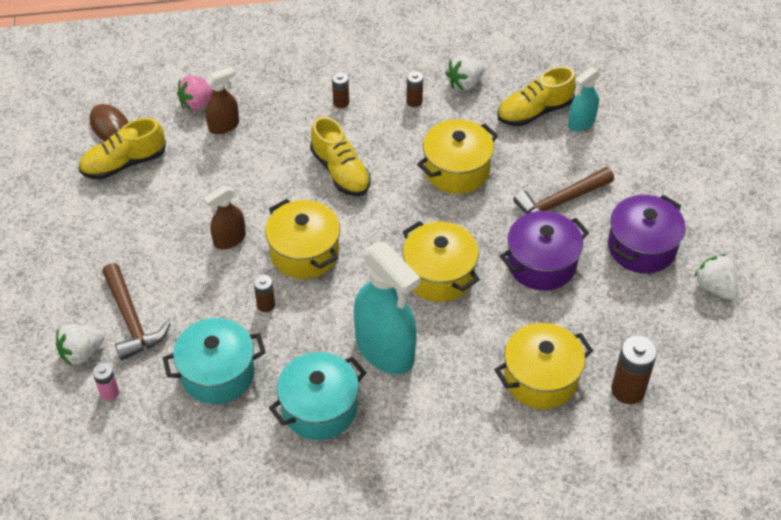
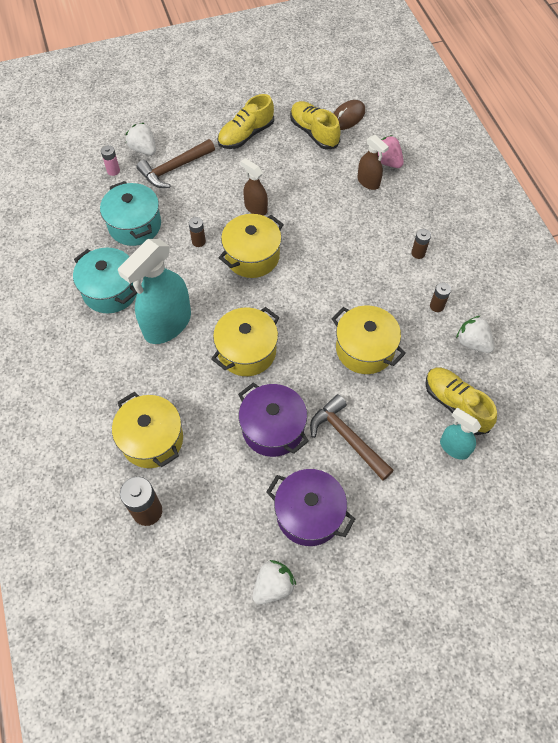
camera: 80 degrees right, 10 degrees up
(340, 171) = (341, 266): yellow shoe -> yellow shoe (246, 135)

